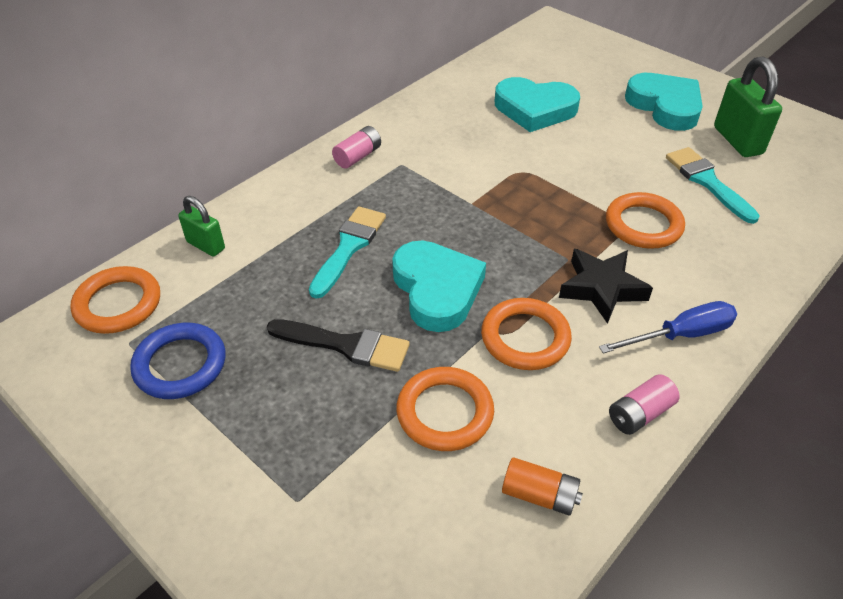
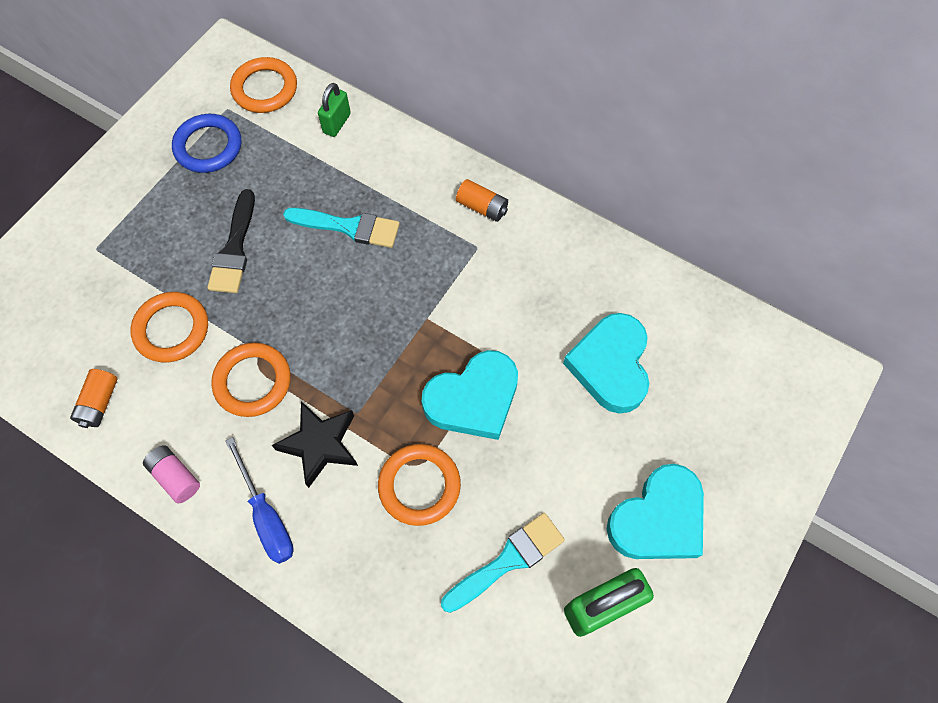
camera: 80 degrees right, 20 degrees up
(358, 156) = (482, 207): pink battery -> orange battery
(437, 289) = (303, 305): turquoise heart -> turquoise heart (473, 399)

